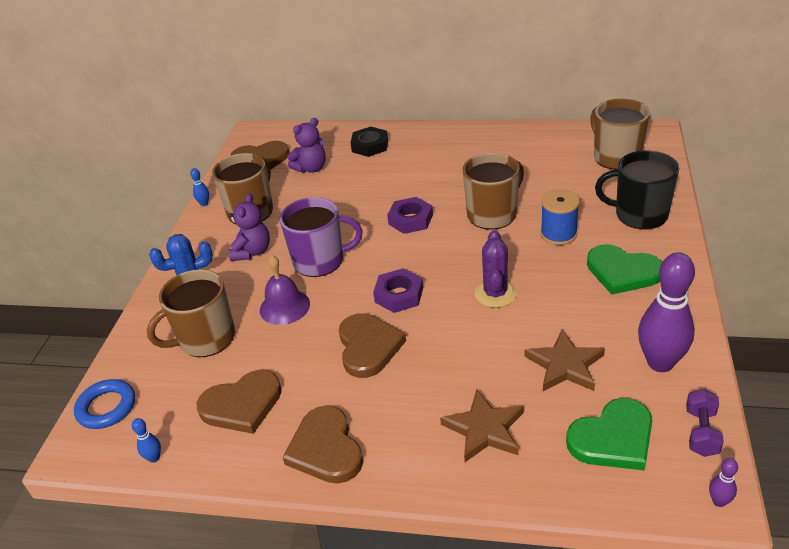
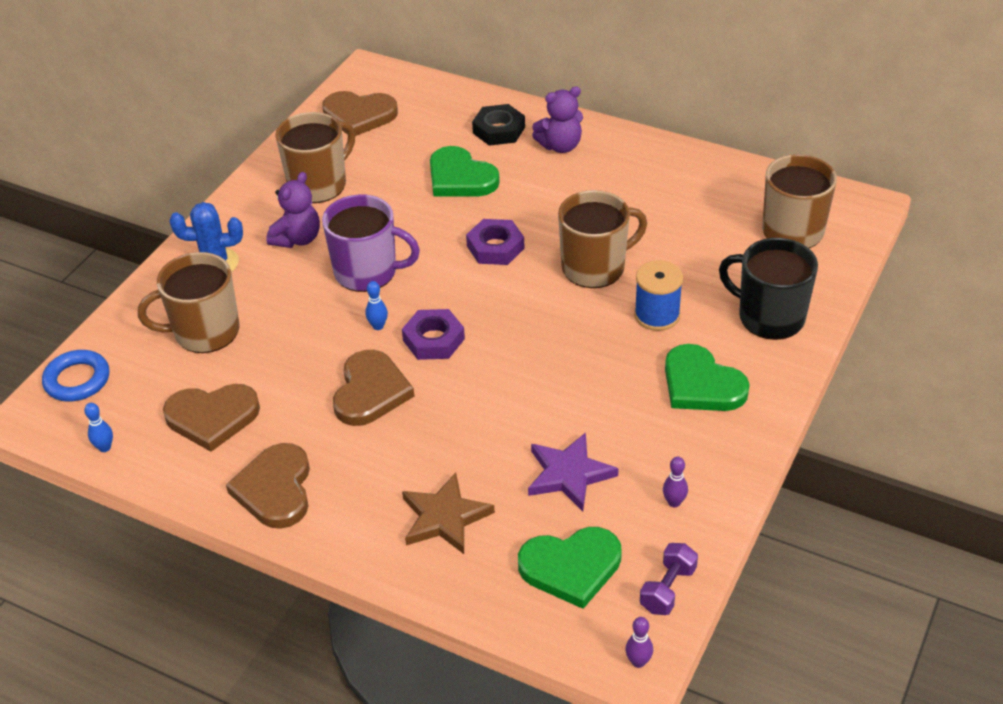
camera: 15 degrees right, 5 degrees up
(204, 204) = (269, 159): blue bowling pin -> blue bowling pin (378, 326)
(284, 307) = (303, 318): purple bell -> none
(311, 168) = (413, 144): purple teddy bear -> purple teddy bear (560, 146)
(358, 181) = (460, 177): none -> green heart
(495, 294) = (541, 369): purple cactus -> none
(565, 365) = (569, 474): brown star -> purple star
(660, 363) = (674, 502): purple bowling pin -> purple bowling pin, size x0.41

